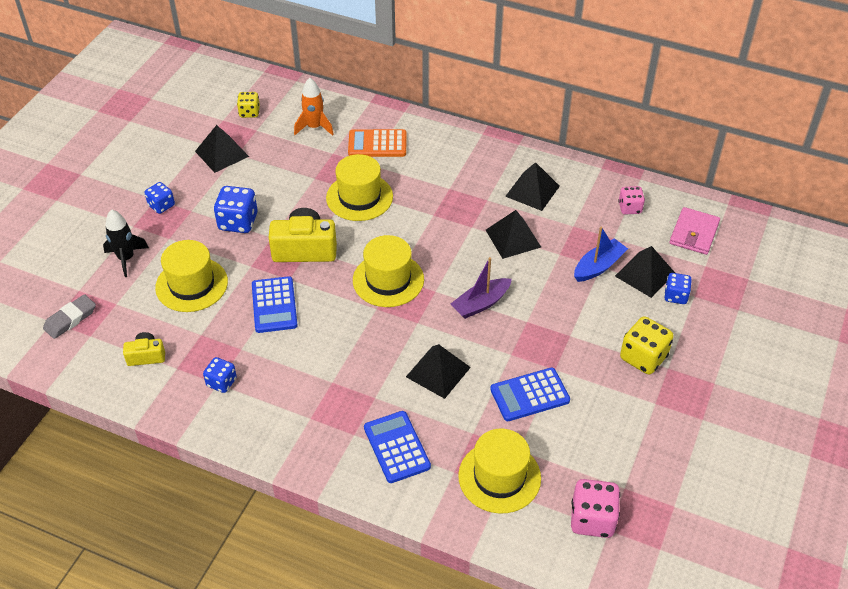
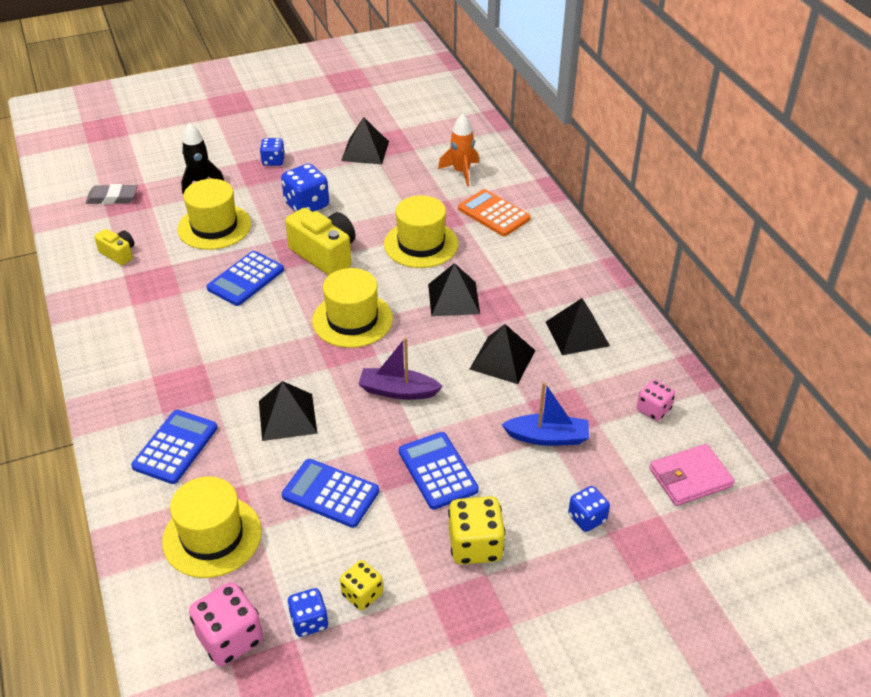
camera: 45 degrees right, 5 degrees down
(221, 382) = (135, 306): blue dice -> blue dice (309, 621)
(249, 112) = (427, 134): yellow dice -> yellow dice (362, 594)
(568, 333) = (438, 471): none -> blue calculator
(645, 274) = (584, 477): black pyramid -> black pyramid (453, 299)

